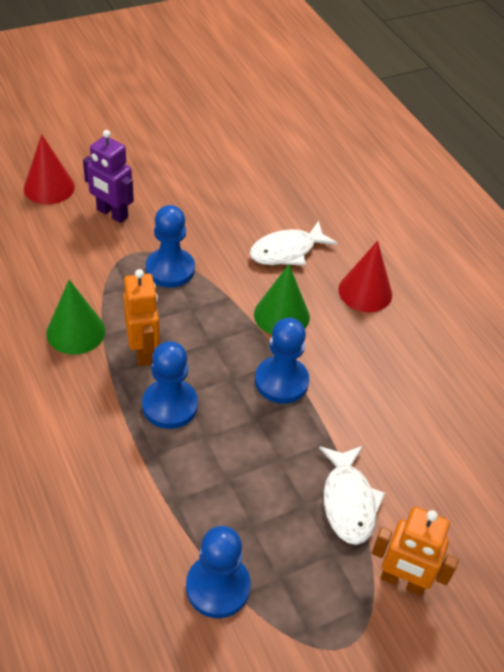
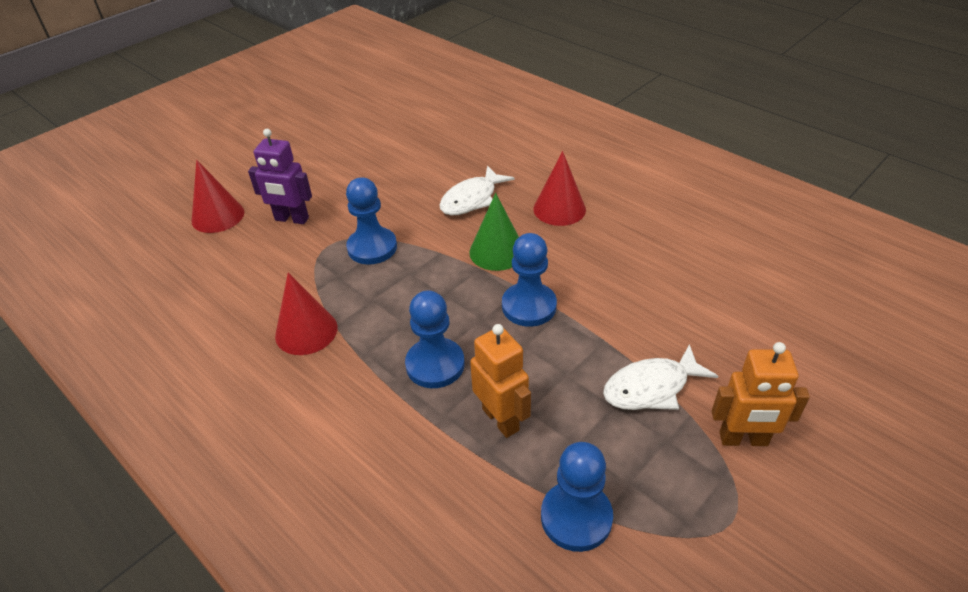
camera: 15 degrees left, 5 degrees down
(76, 331) = (306, 331): green cone -> red cone
(143, 351) = (383, 326): orange robot -> orange robot (501, 419)
(348, 501) = (651, 387): white fish -> white fish turned 90 degrees clockwise

